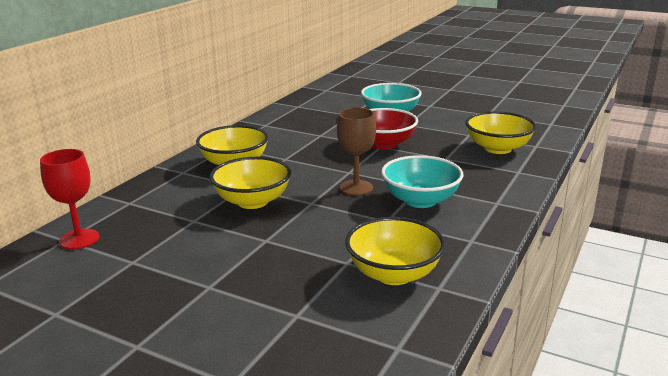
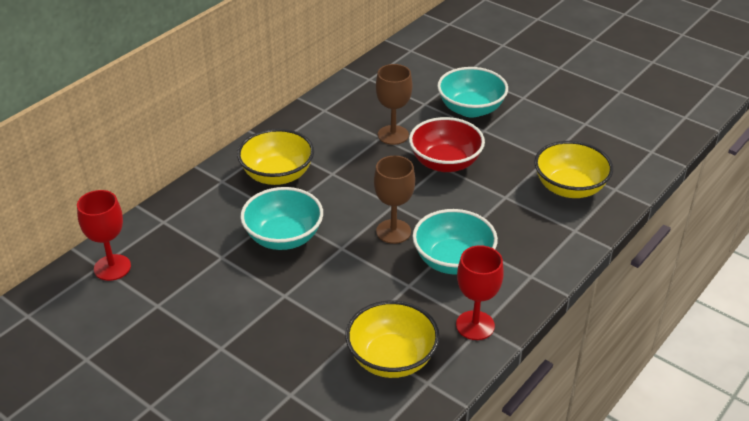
camera: 10 degrees right, 15 degrees up
(252, 201) = (283, 237): yellow bowl -> turquoise bowl
(331, 133) = (393, 135): none -> brown goblet
(464, 240) = (475, 325): none -> red goblet

